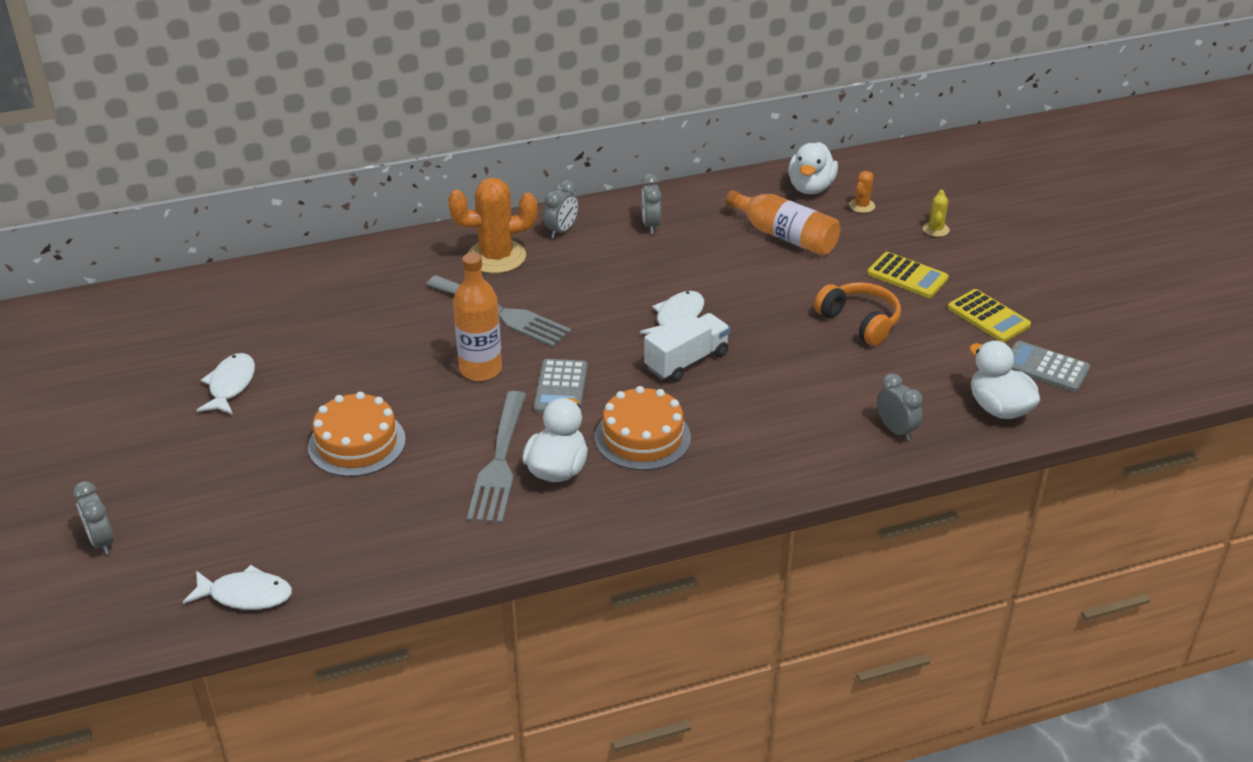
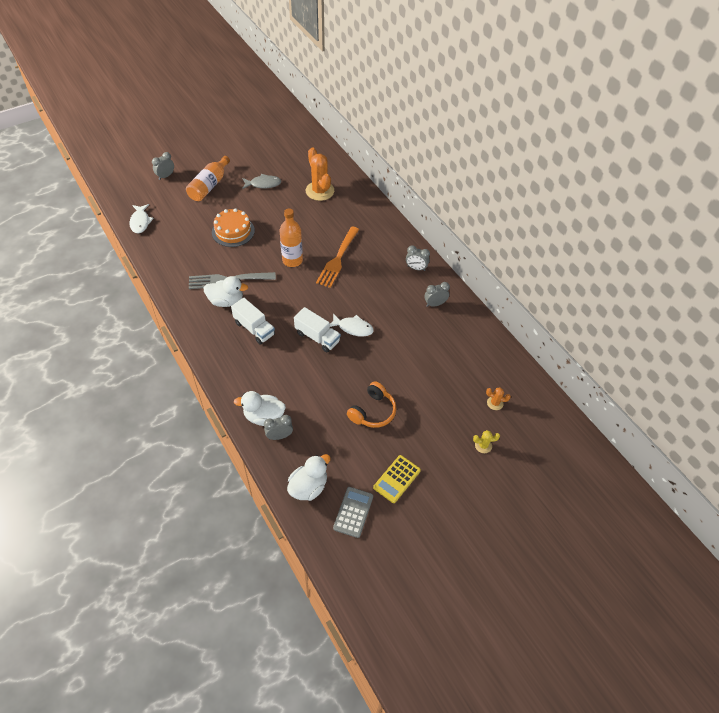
camera: 75 degrees right, 15 degrees up
(230, 385) = (263, 184): white fish -> grey fish
(496, 257) = (384, 248): orange cactus -> orange cactus (320, 191)
(502, 313) = (338, 259): grey fork -> orange fork
(560, 388) = (285, 291): grey calculator -> none
(642, 437) = (254, 328): orange cake -> white truck
(785, 236) = (447, 367): orange bottle -> orange bottle (209, 186)
(810, 187) = (504, 374): white duck -> white duck (264, 417)
(896, 430) = (279, 436): grey clock -> grey clock turned 150 degrees counterclockwise
(907, 276) = (426, 433): yellow calculator -> none

